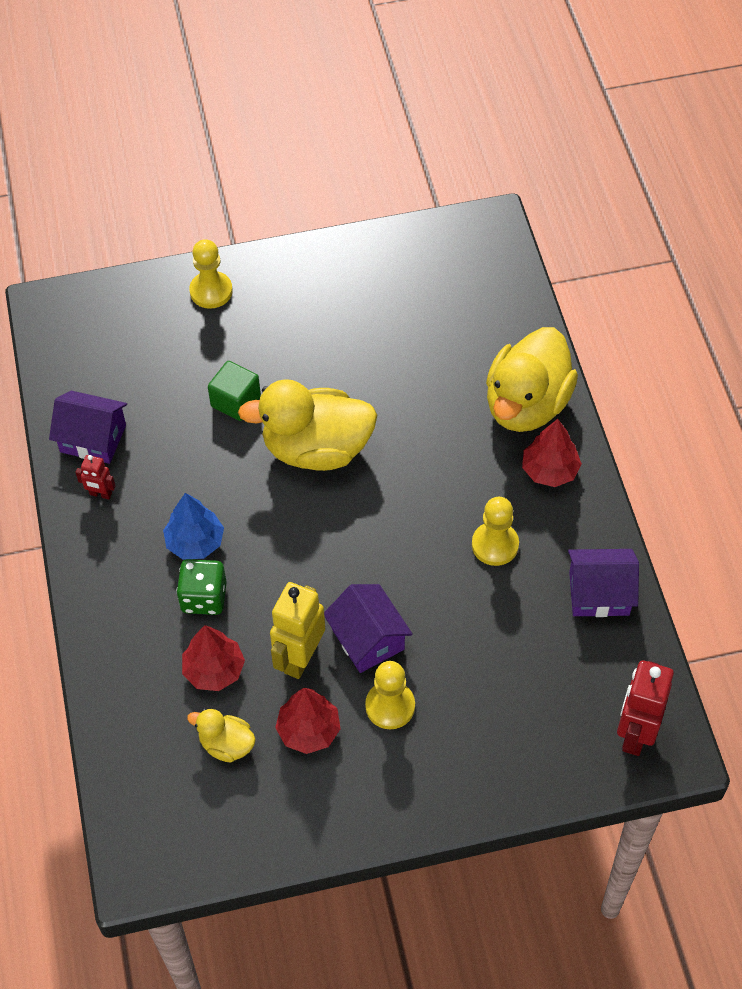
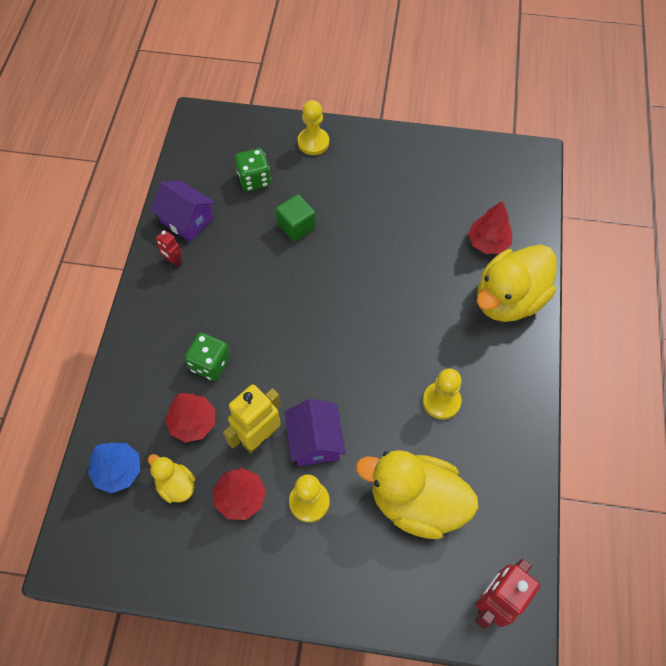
camera: 20 degrees right, 5 degrees up
(156, 361) = (254, 179): none -> green dice
(195, 542) = (223, 320): blue tree -> blue tree (118, 471)
(316, 449) = (338, 280): yellow duck -> yellow duck (416, 502)
(549, 470) = (506, 357): red tree -> red tree (488, 242)
(599, 593) = (508, 470): purple house -> none

